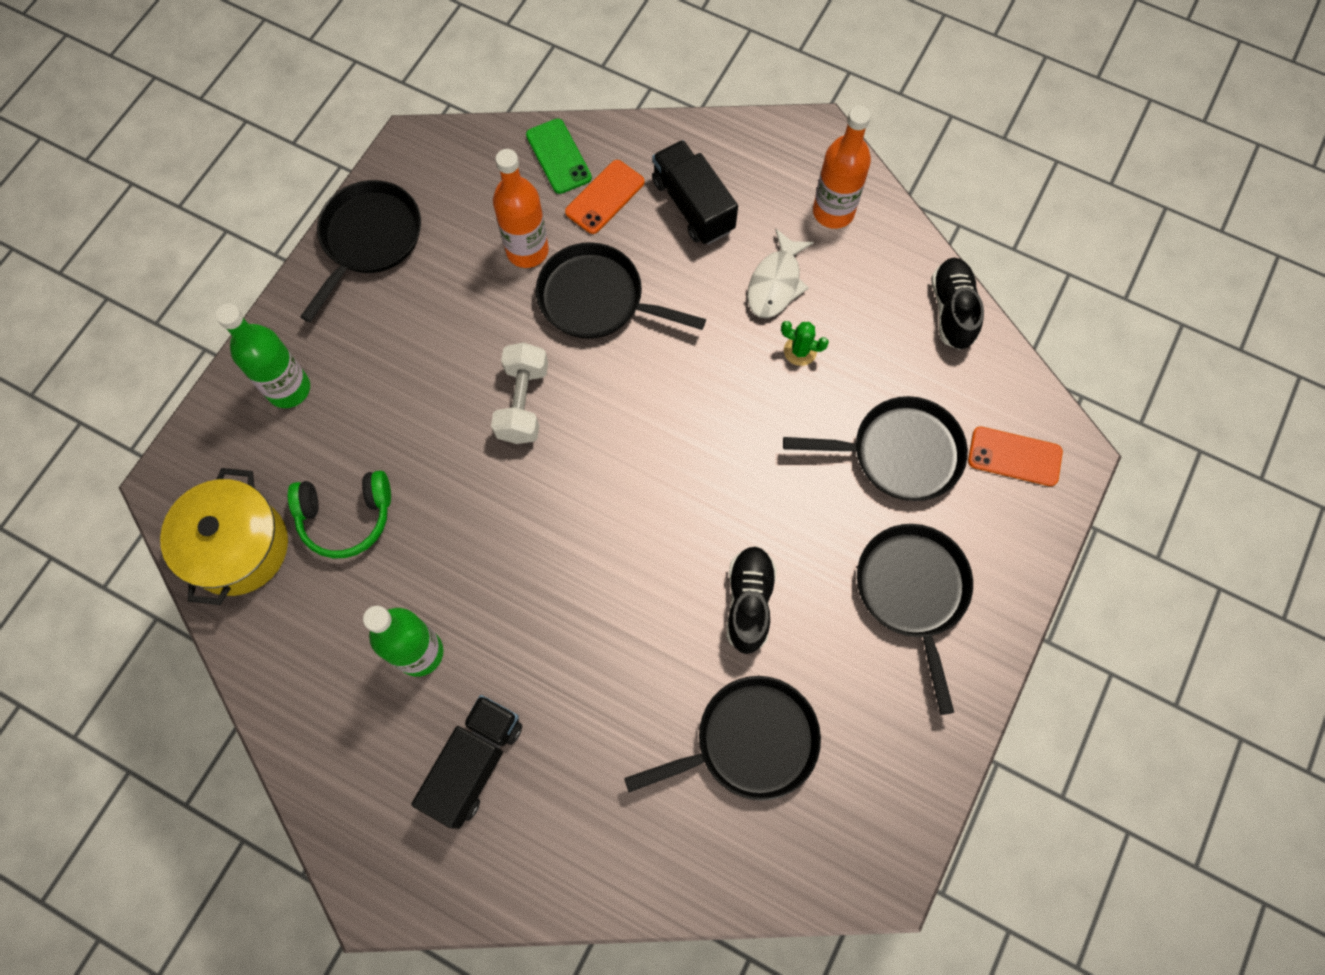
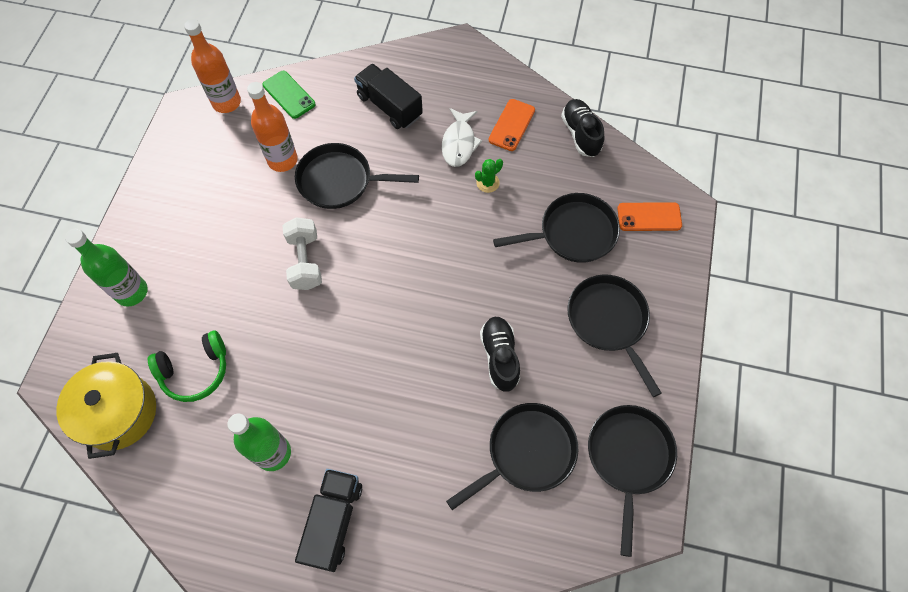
camera: 15 degrees left, 5 degrees down
(369, 239) = (167, 178): black pan -> black pan (629, 458)
(605, 197) = (328, 114): orange phone -> orange phone (512, 125)
(800, 351) = (487, 183): green cactus -> green cactus turned 45 degrees counterclockwise
(833, 212) = (484, 90): orange bottle -> orange bottle (226, 102)

